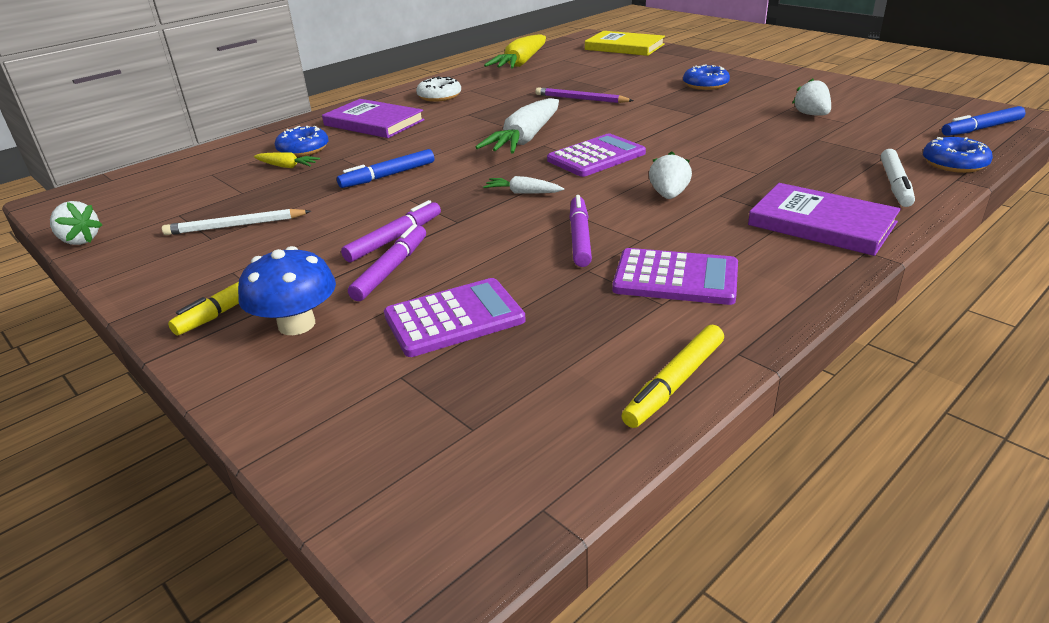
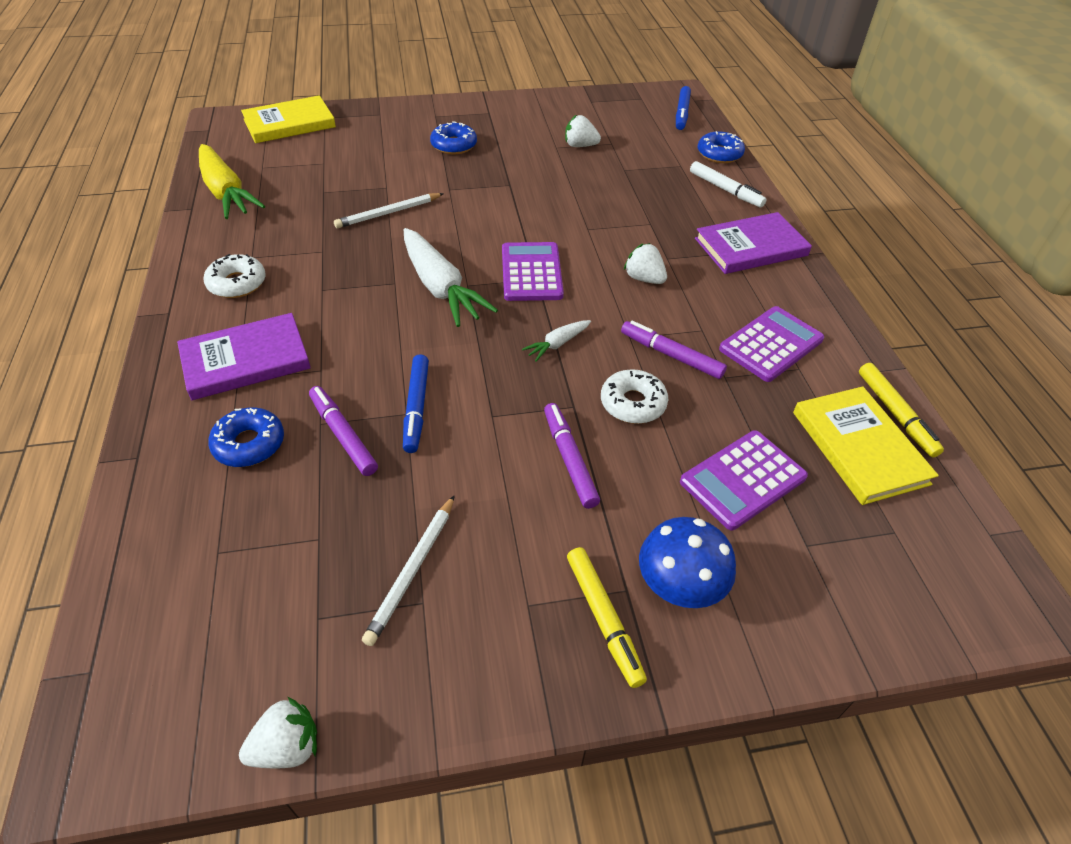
camera: 60 degrees left, 15 degrees up
(287, 166) = (287, 475): yellow carrot -> none
(391, 269) = (628, 484): purple marker -> purple marker (343, 435)
(454, 318) = (743, 480): purple calculator -> purple calculator turned 135 degrees counterclockwise
(492, 241) = (633, 403): none -> white donut
(581, 99) = (388, 213): purple pencil -> white pencil
(582, 372) = (859, 447): none -> yellow book

